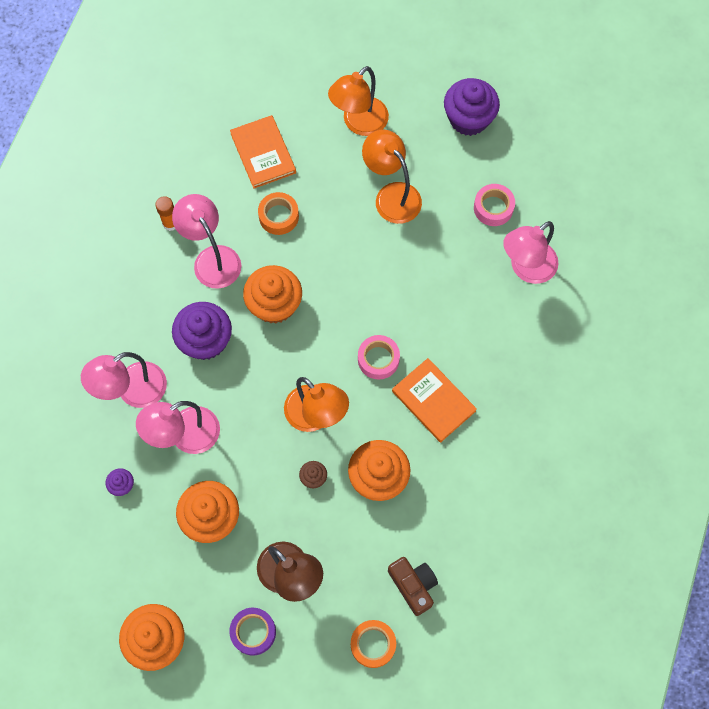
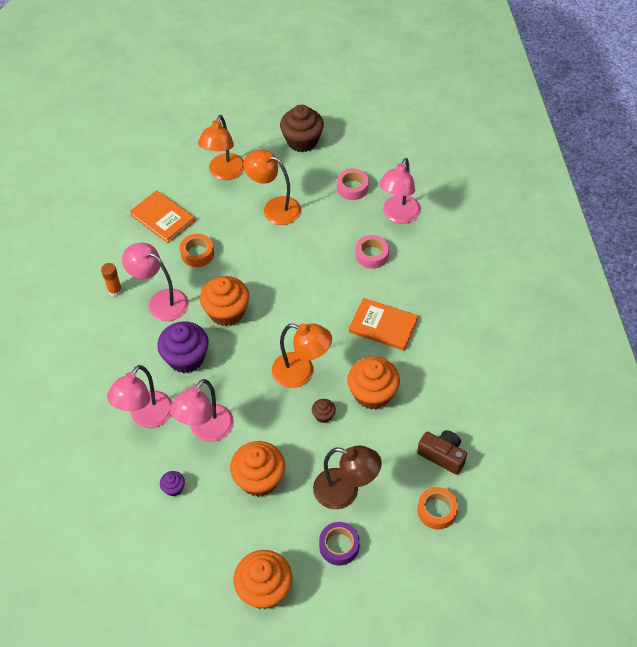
camera: 25 degrees left, 15 degrees down
(378, 359) = (326, 316): pink tape -> pink tape (371, 255)
(468, 119) = (302, 141): purple cupcake -> brown cupcake

